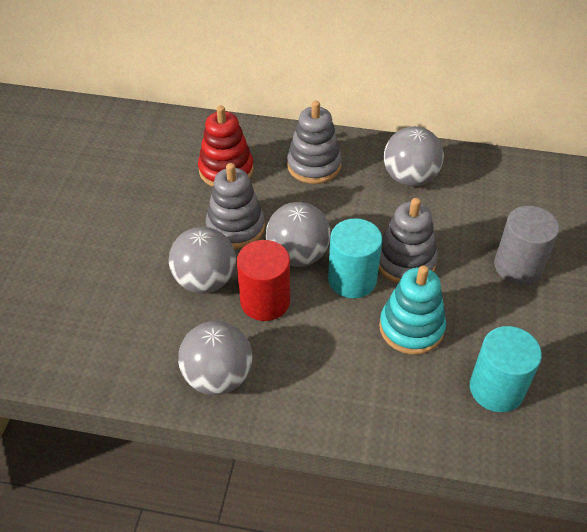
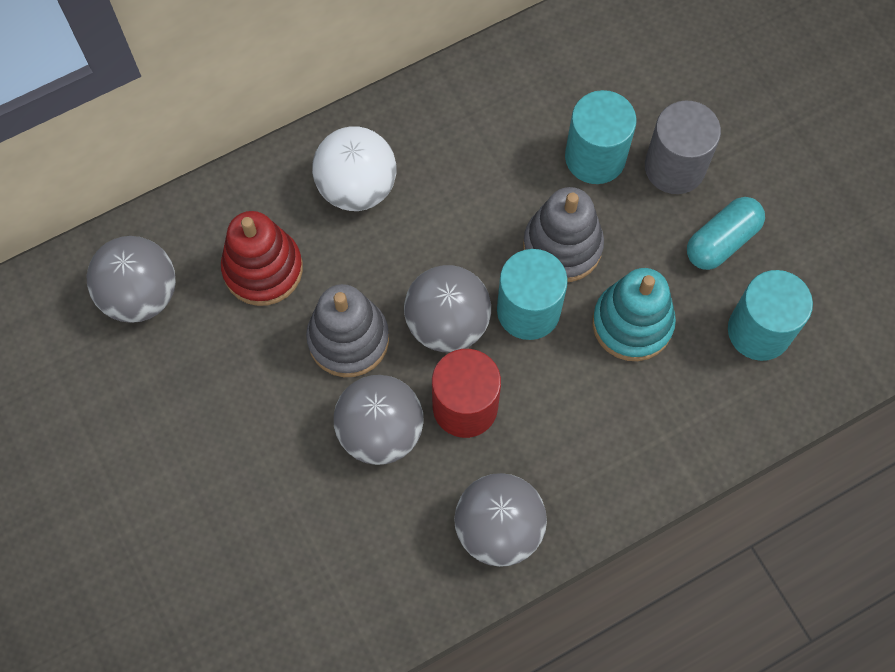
camera: 40 degrees left, 20 degrees up
(314, 165) = (357, 187): grey stacking toy -> white ball
(410, 178) = (476, 127): grey ball -> grey ball (140, 295)
(469, 232) = (595, 157): none -> turquoise cylinder
(515, 323) = (722, 241): none -> turquoise capsule

